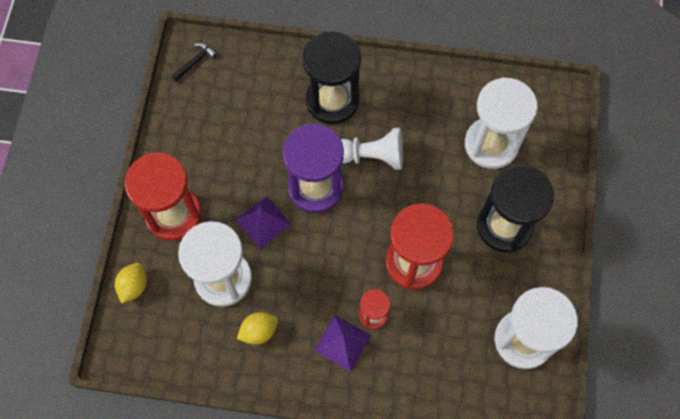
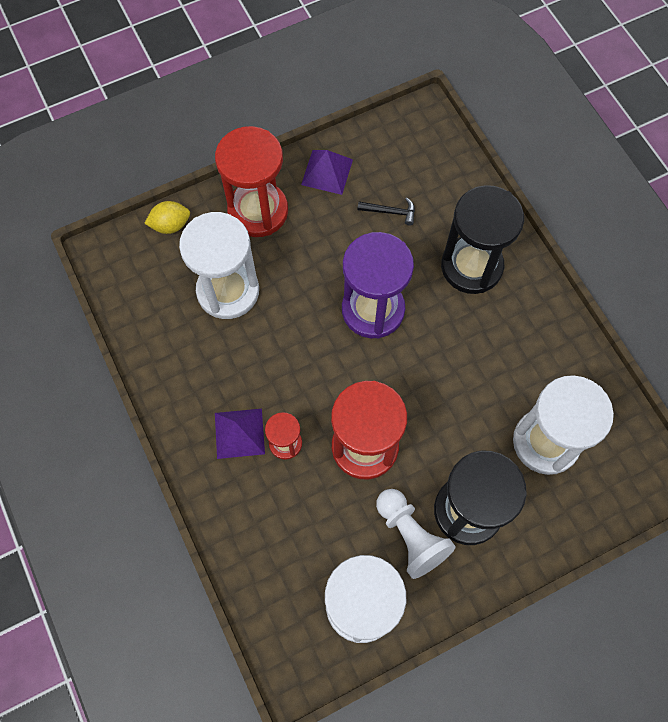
camera: 55 degrees right, 0 degrees up
(195, 62) = (415, 129): black hammer -> black hammer (390, 212)
(259, 331) = (200, 353): yellow lemon -> none
(263, 222) = (305, 288): purple pyramid -> purple pyramid (327, 172)
(372, 156) = (443, 338): white pawn -> white pawn (410, 536)

